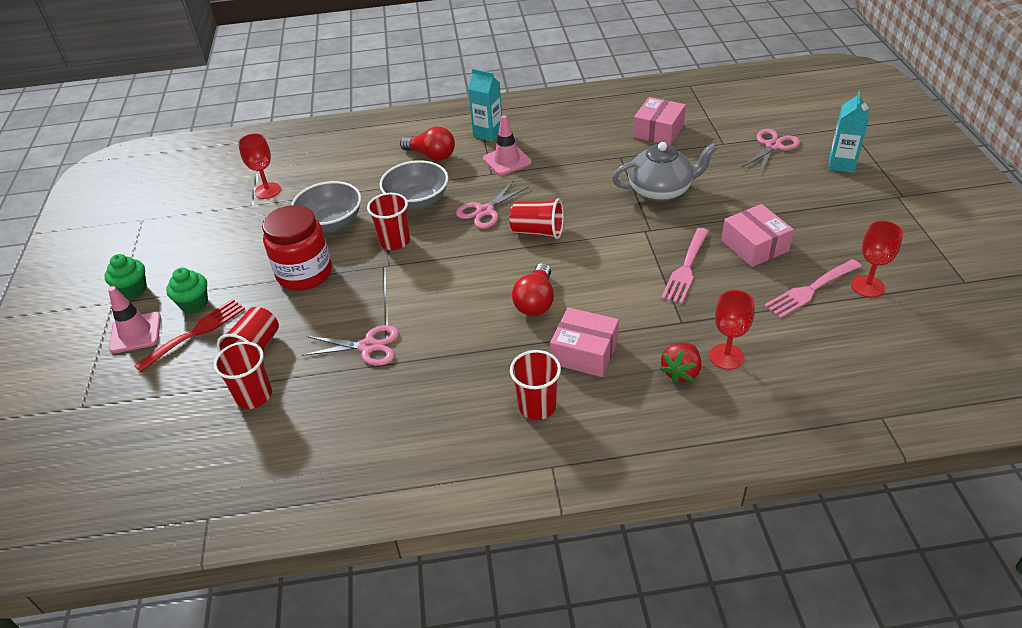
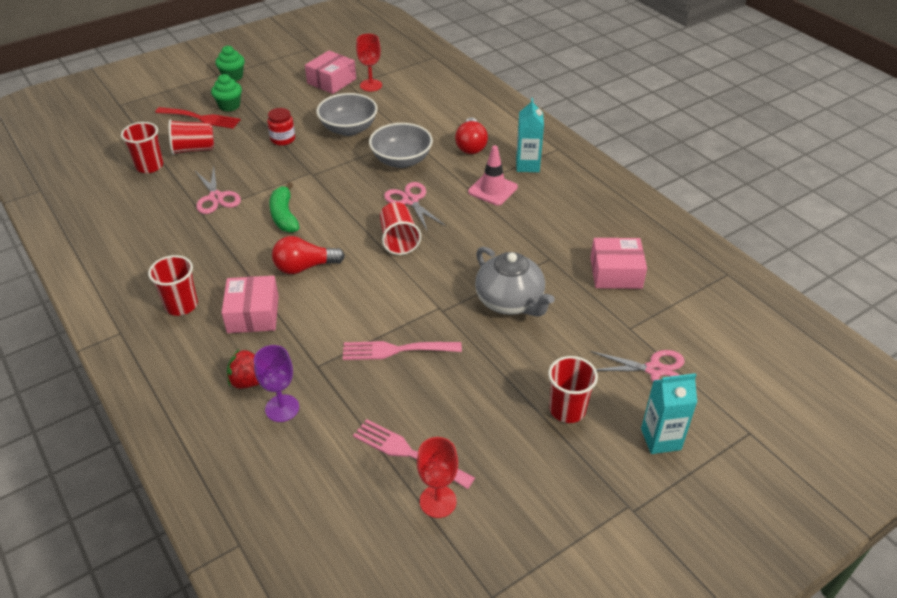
camera: 60 degrees right, 0 degrees up
(135, 333) = (191, 95): pink traffic cone -> none
(304, 274) = (283, 139): red jar -> red jar, size x0.54
(394, 241) = (343, 167): red cup -> red cup (567, 409)
(442, 299) = (284, 216): none -> green banana
(485, 211) = (410, 201): pink scissors -> pink scissors turned 45 degrees clockwise
(726, 356) = (282, 408): red goblet -> purple goblet
(754, 246) = (459, 393): pink box -> pink box (331, 81)

